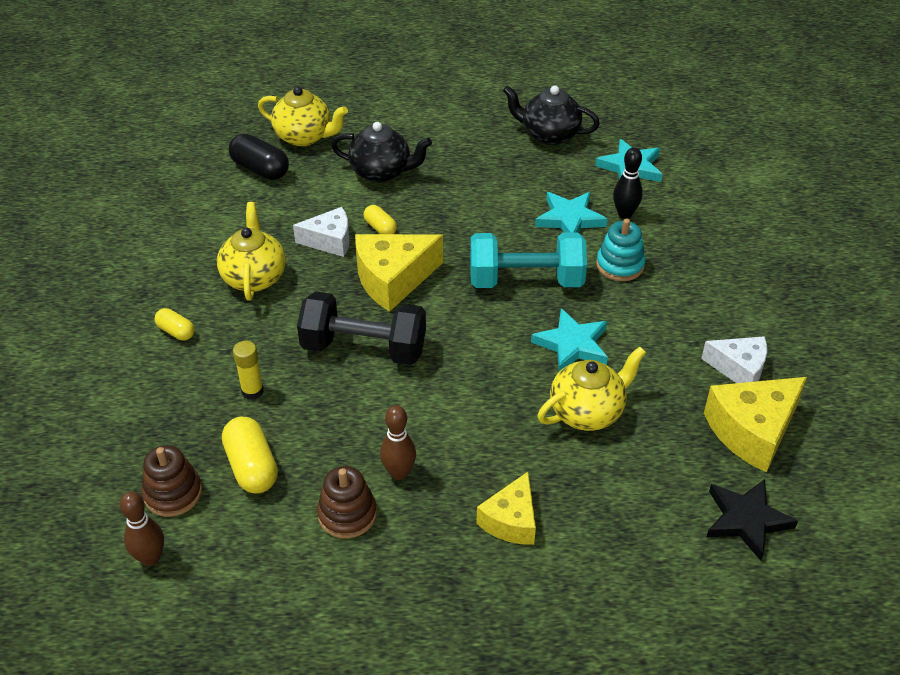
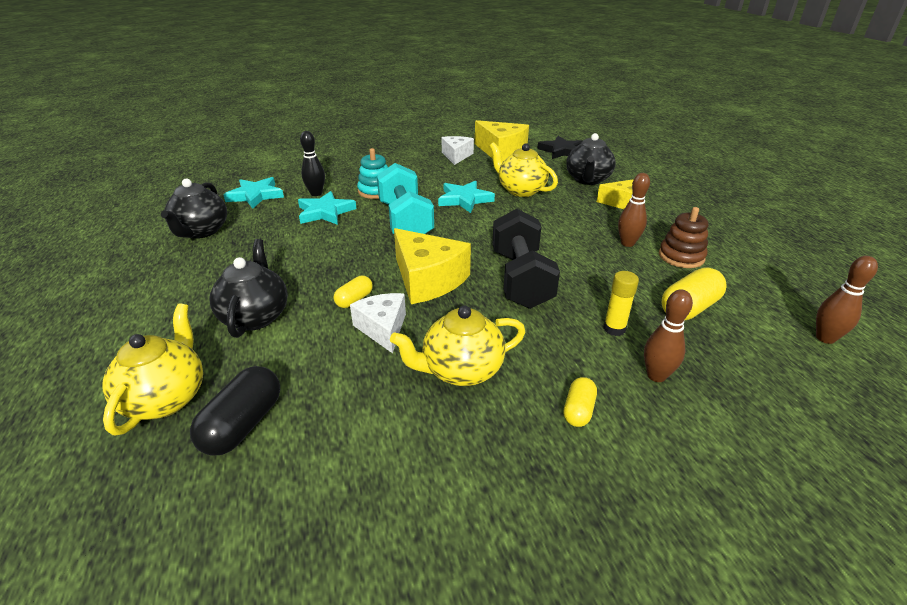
camera: 105 degrees left, 10 degrees down
(173, 493) = (759, 345): brown stacking toy -> none
(181, 394) = (656, 376): none -> brown bowling pin
(608, 509) = (588, 180): none -> black teapot

